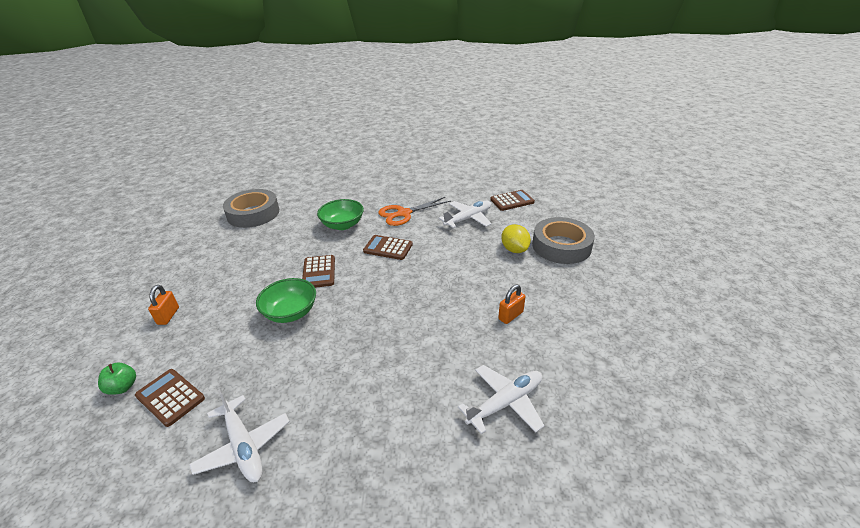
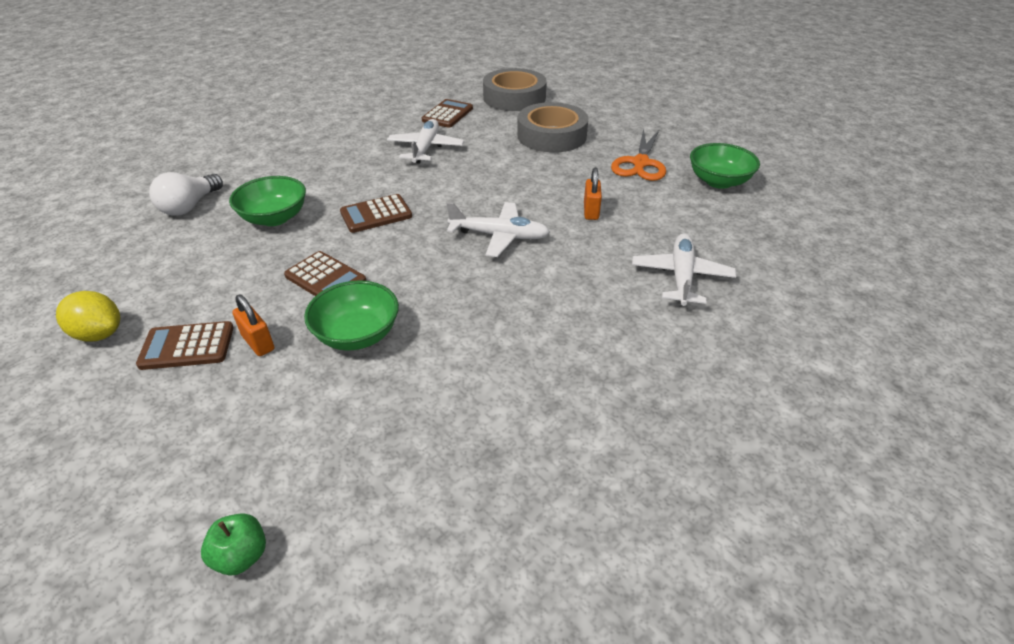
camera: 45 degrees left, 5 degrees up
(168, 316) = (166, 445): orange padlock -> orange padlock (258, 343)
(170, 397) = (339, 510): brown calculator -> brown calculator (187, 346)
(243, 446) = (512, 475): white plane -> white plane (499, 236)
(253, 213) = (96, 266): grey tape -> grey tape (514, 97)
(319, 200) = (190, 206): none -> white light bulb
(404, 213) = (340, 173): orange scissors -> orange scissors (640, 163)
(514, 249) = (514, 156): yellow lemon -> yellow lemon (99, 334)
(648, 349) = (718, 181): none -> green bowl

